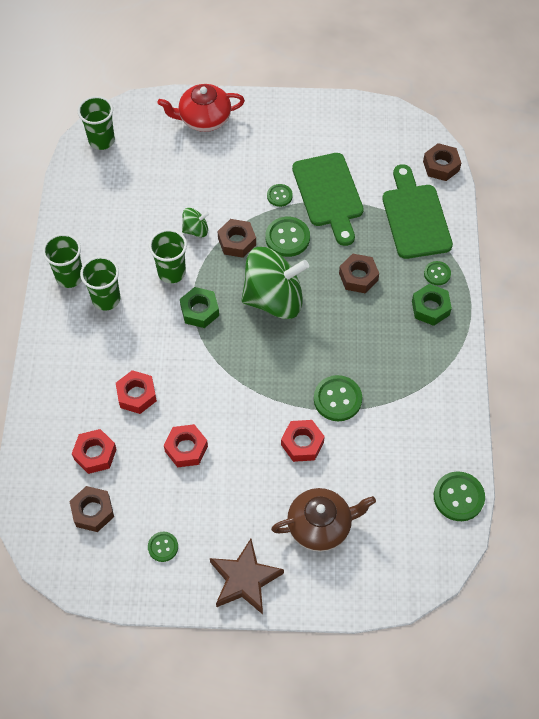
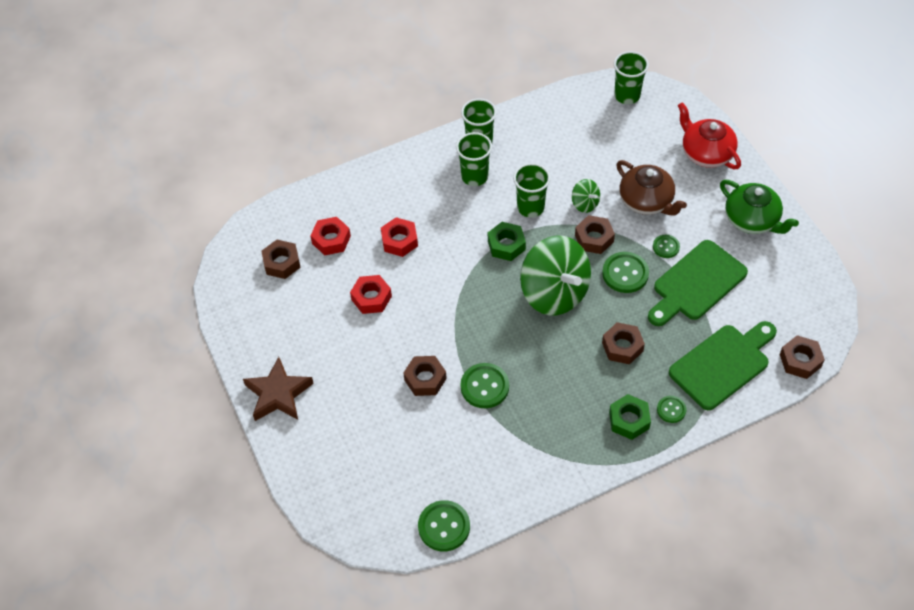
camera: 65 degrees right, 5 degrees down
(163, 547) = (277, 324): green button -> none
(292, 125) = (752, 220): none -> green teapot
(302, 443) = (425, 379): red nut -> brown nut
(320, 525) = (356, 428): brown teapot -> brown teapot (647, 201)

